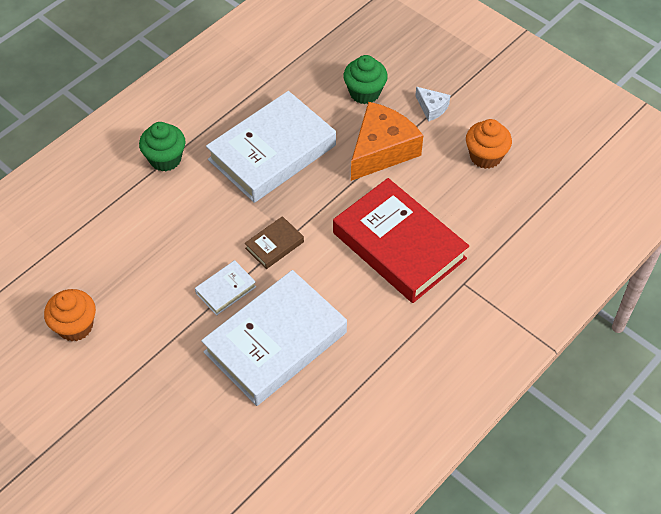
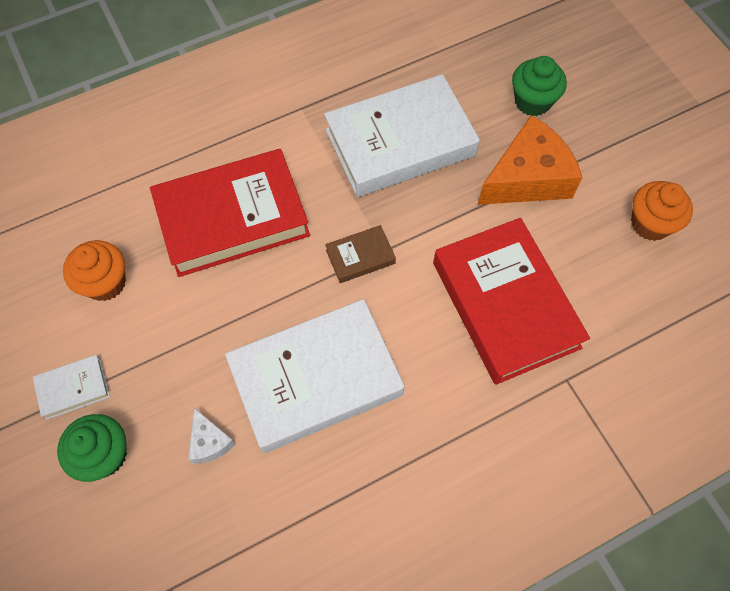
camera: 20 degrees right, 10 degrees up
(160, 248) = (232, 218): none -> red book
(165, 159) = (279, 115): green cupcake -> green cupcake (104, 455)
(226, 290) = (285, 294): white book -> white book (74, 388)
(432, 108) = (605, 143): white cheese -> white cheese (209, 442)

